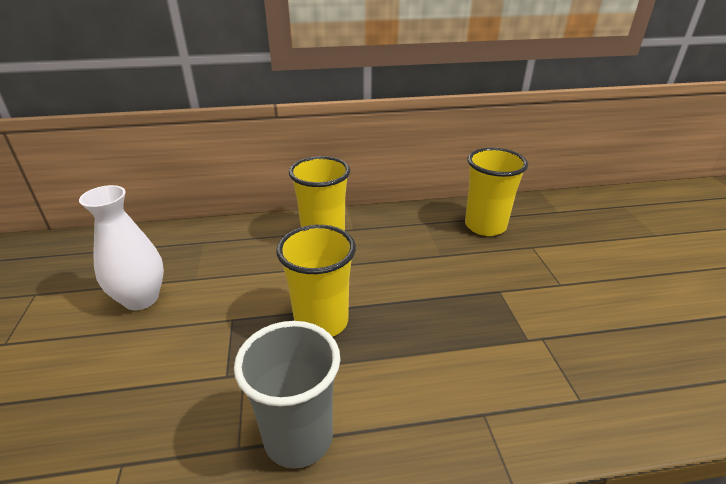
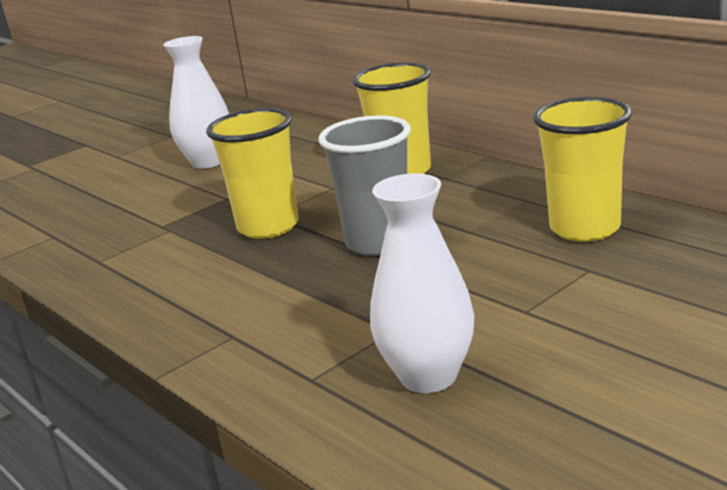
camera: 60 degrees right, 10 degrees down
(298, 438) = (126, 275): grey cup -> grey cup (379, 243)
(612, 350) = (428, 376): none -> white vase

